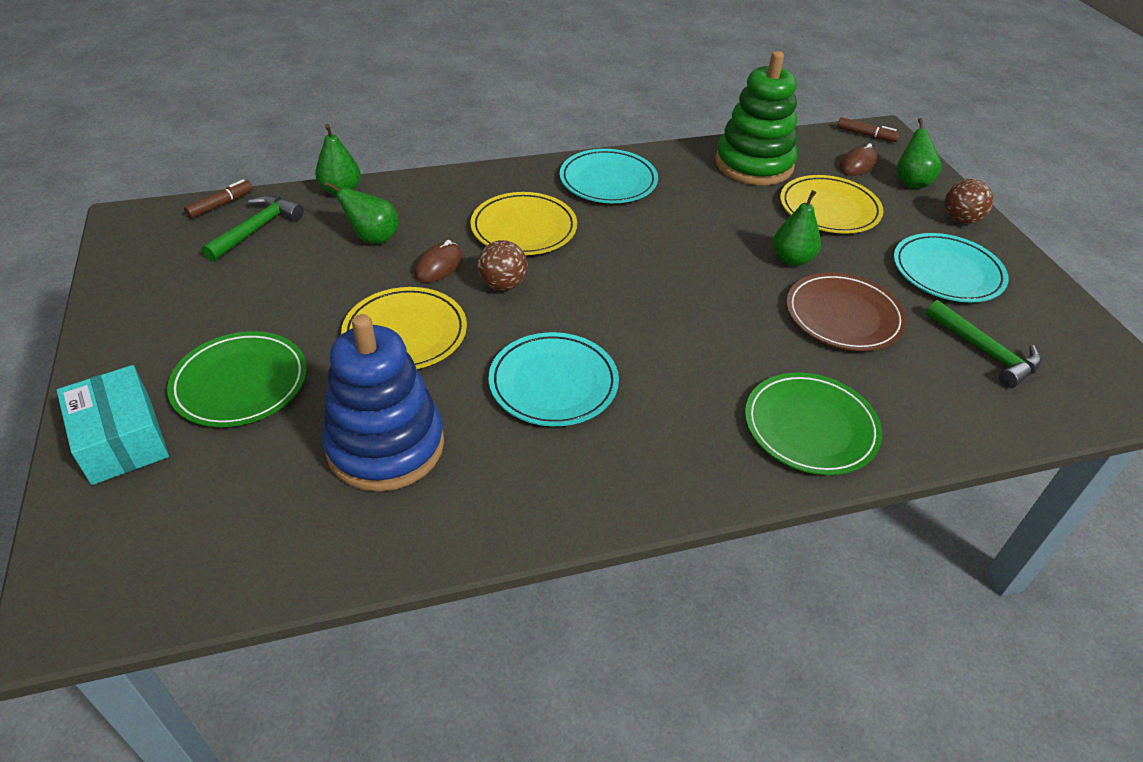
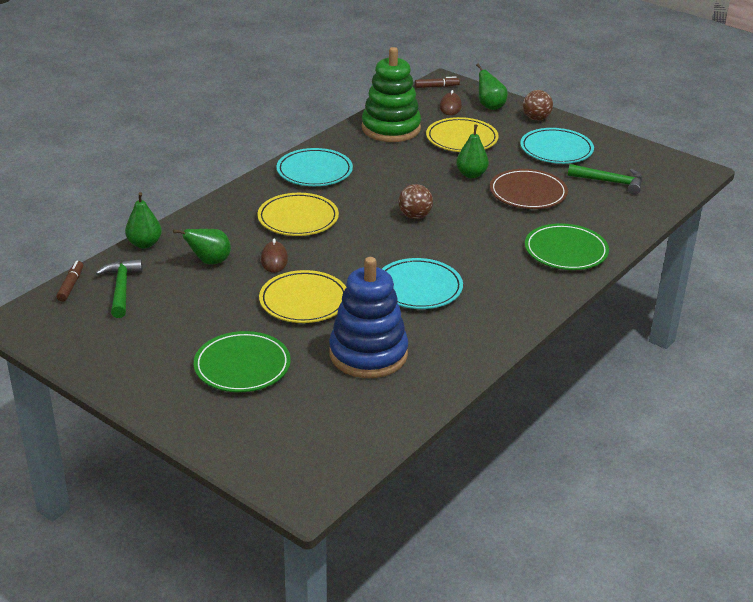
camera: 35 degrees left, 10 degrees down
(122, 439) = (214, 421): turquoise box -> none
(503, 285) = (327, 253): brown ball -> brown ball (415, 216)

